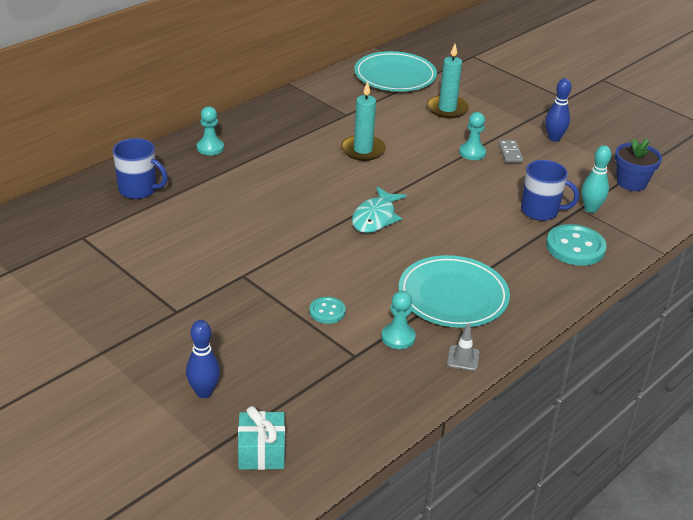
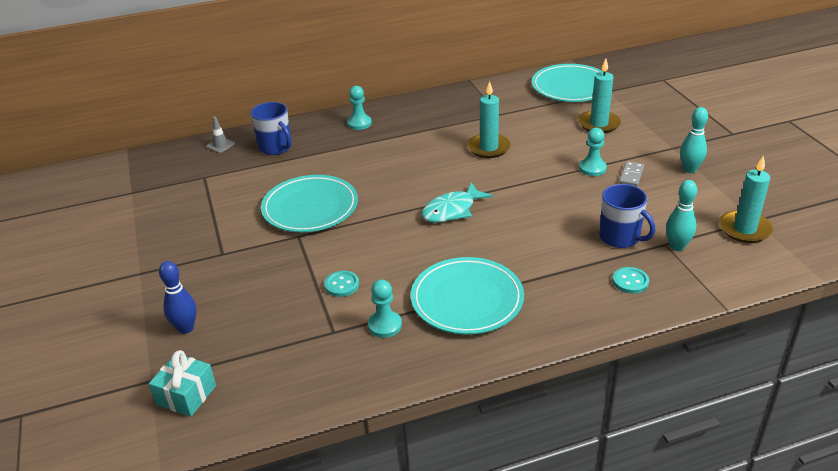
camera: 30 degrees right, 0 degrees up
(231, 245) = (310, 208): none -> turquoise plate
(463, 358) = (429, 362): grey traffic cone -> grey traffic cone (220, 145)
(554, 138) = (689, 169): blue bowling pin -> turquoise bowling pin
(575, 247) = (630, 281): turquoise button -> turquoise button, size x0.56
(631, 182) = (744, 229): blue flower pot -> turquoise candle

